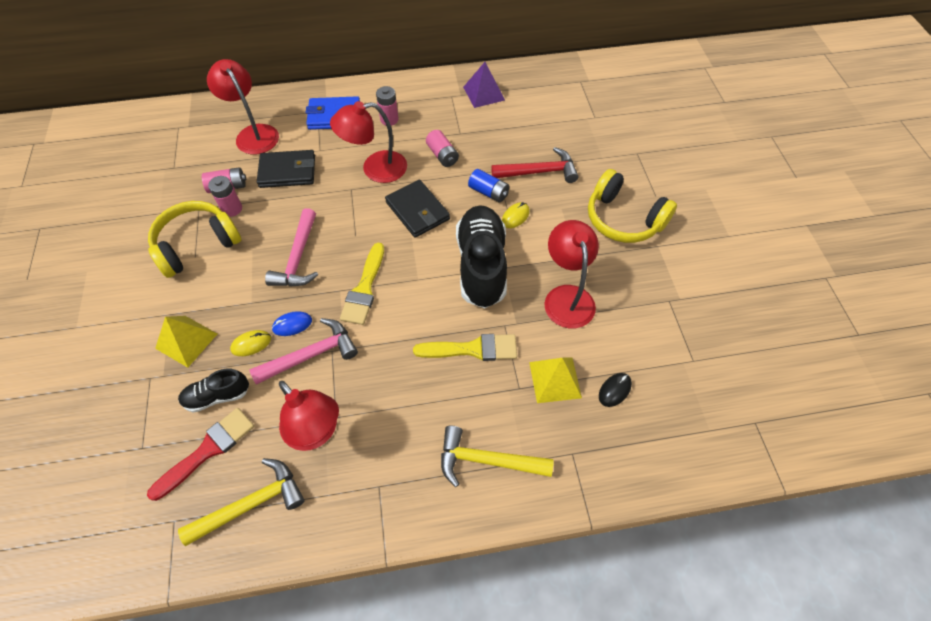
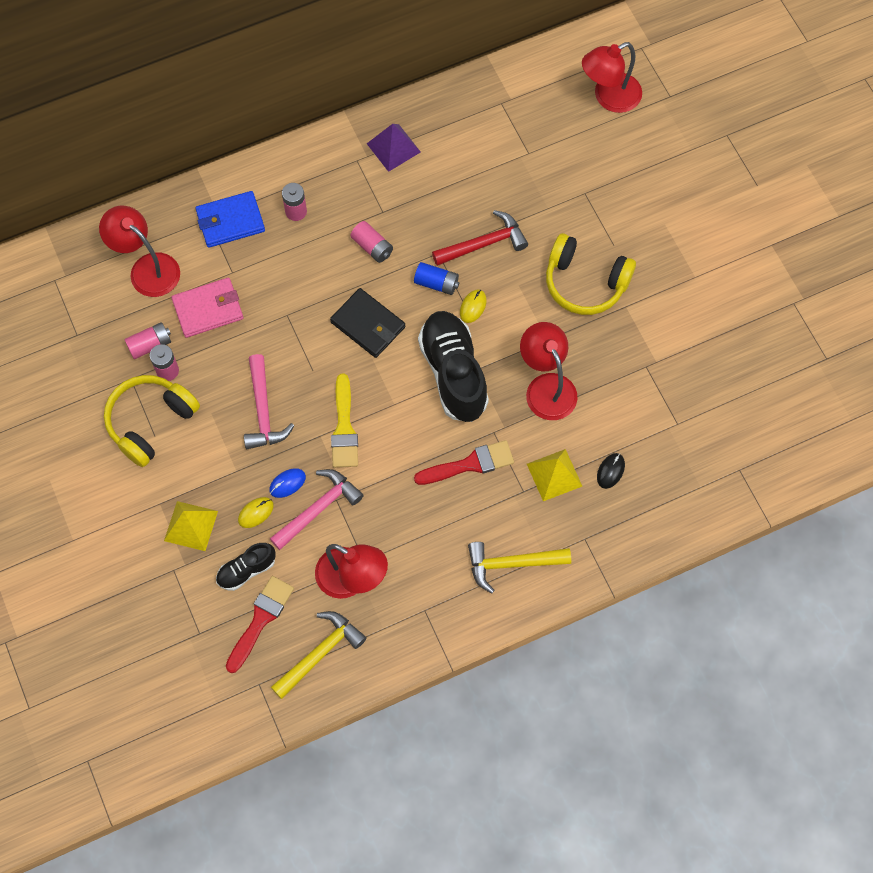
camera: 15 degrees left, 10 degrees up
(288, 171) = (208, 309): black wallet -> pink wallet
(375, 169) = (304, 283): red lamp -> red lamp (609, 97)
(472, 349) = (470, 464): yellow brush -> red brush

